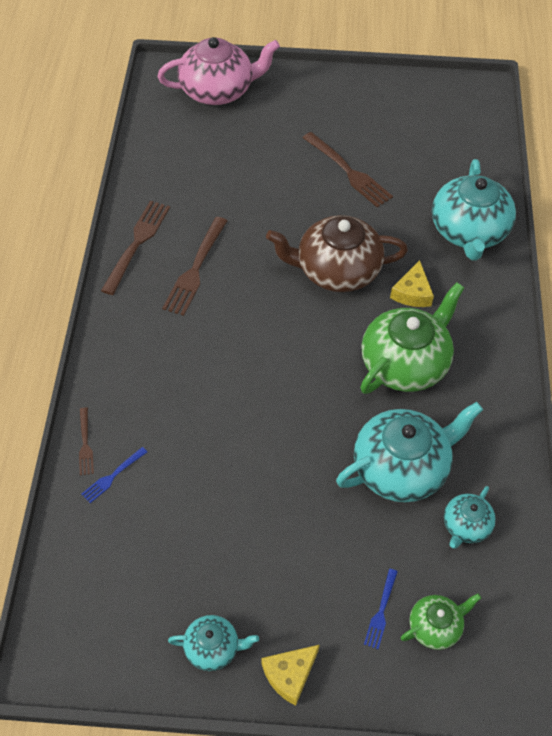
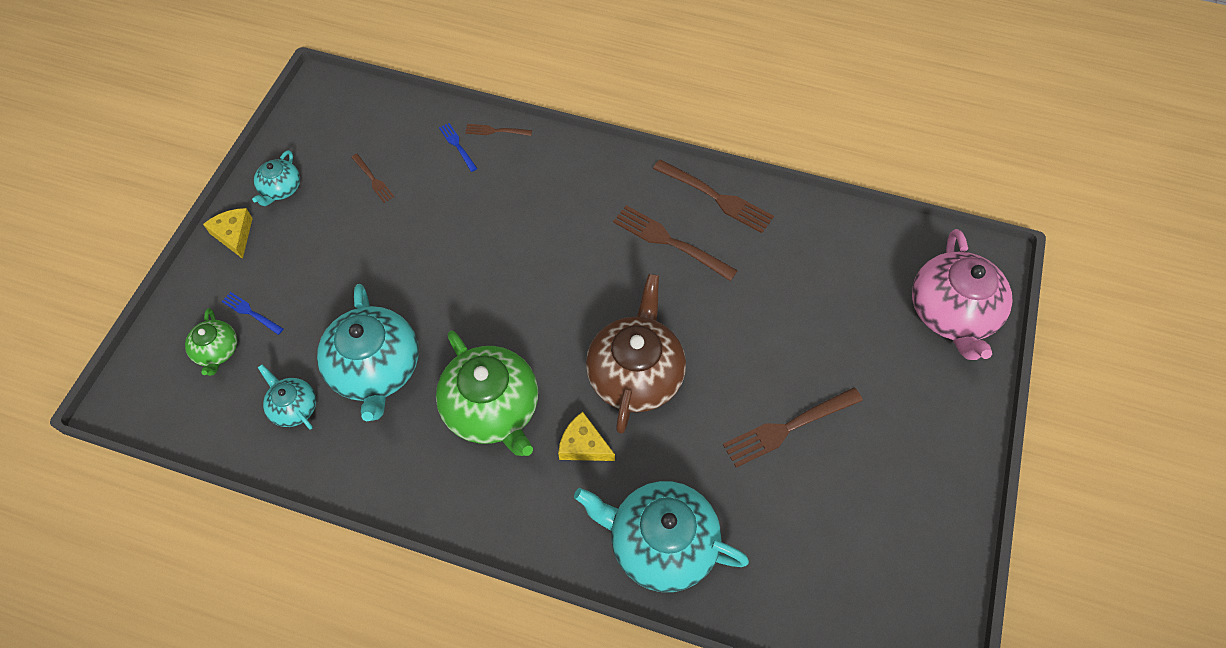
camera: 105 degrees right, 5 degrees up
(177, 548) = (373, 179): none -> brown fork

